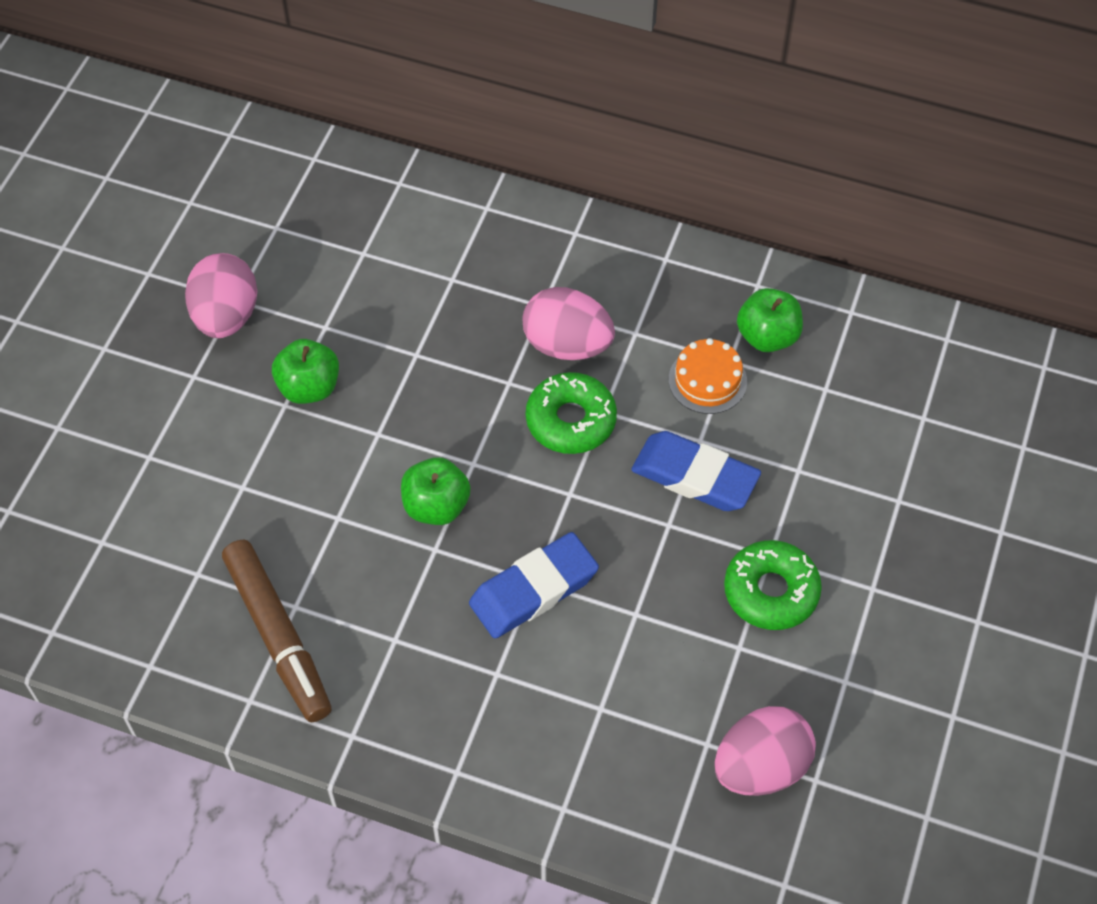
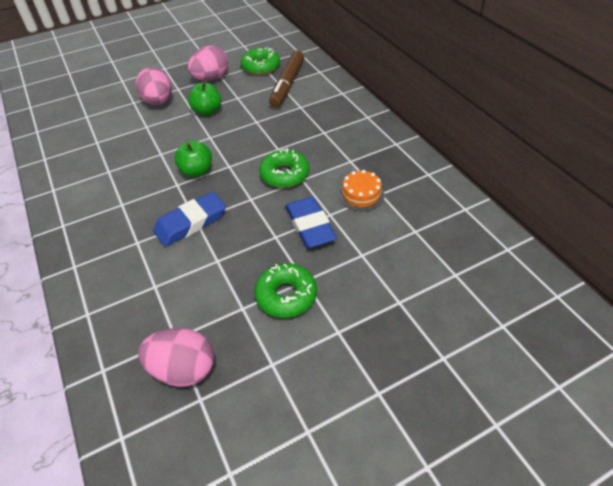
camera: 45 degrees right, 10 degrees down
(278, 636) = (90, 176): brown marker -> brown marker (287, 85)
(284, 234) = (261, 67): none -> green donut
(534, 590) = (191, 223): blue eraser -> blue eraser turned 45 degrees counterclockwise
(567, 345) = (316, 149): pink egg -> pink egg (158, 102)
(767, 336) = (410, 195): green apple -> none

